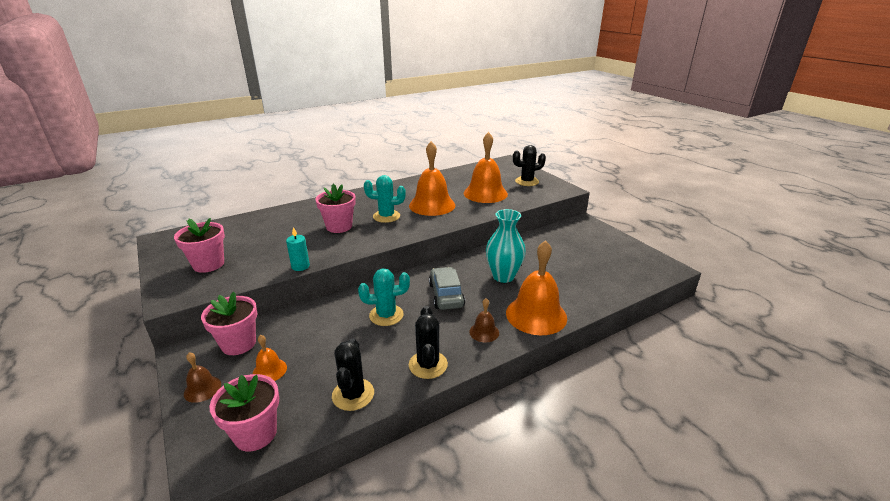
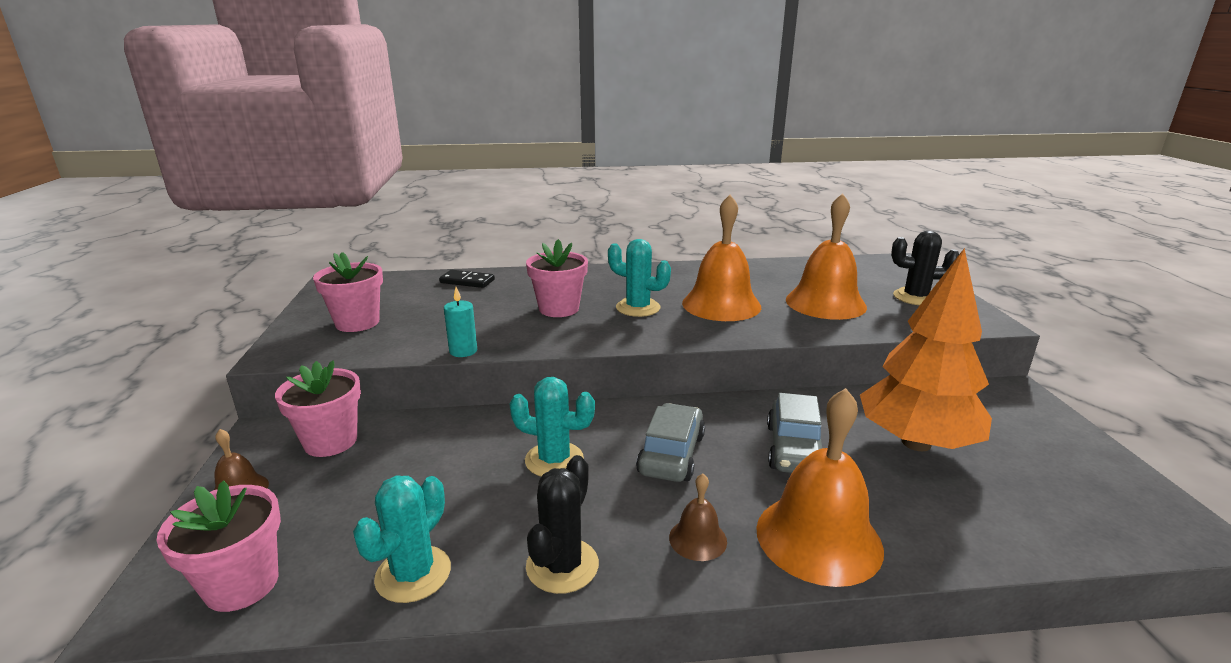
camera: 25 degrees right, 5 degrees down
(262, 220) = (467, 281): none -> black domino
(269, 370) = (335, 493): orange bell -> none
(353, 394) = (413, 574): black cactus -> turquoise cactus
(503, 276) = (794, 449): turquoise vase -> grey car
(555, 258) = (916, 443): none -> orange tree

